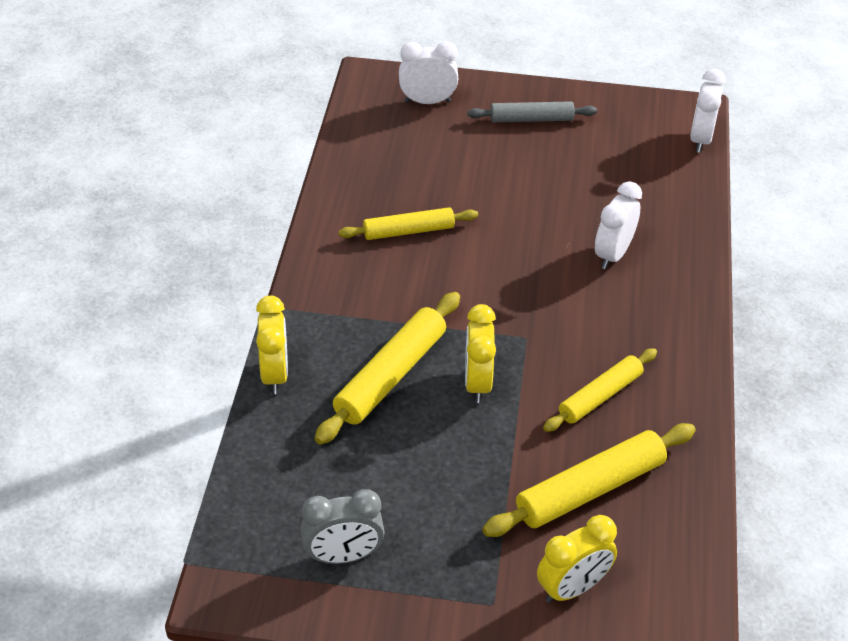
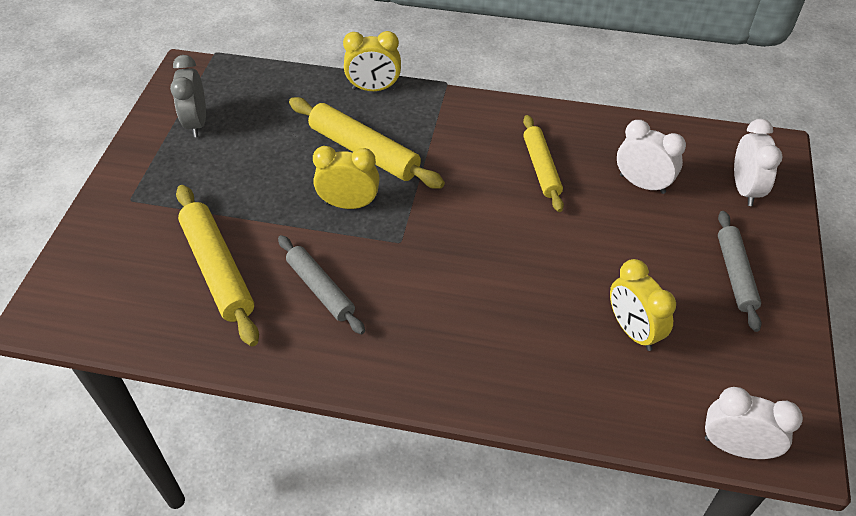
camera: 95 degrees right, 5 degrees up
(572, 588) = (126, 247): yellow clock -> yellow clock (632, 330)
(600, 396) = (321, 289): yellow rolling pin -> grey rolling pin
(613, 254) = (514, 323): white clock -> white clock (642, 184)

